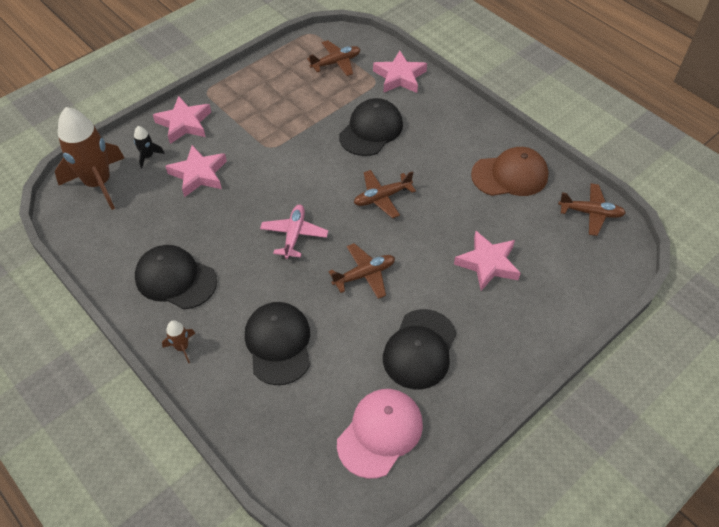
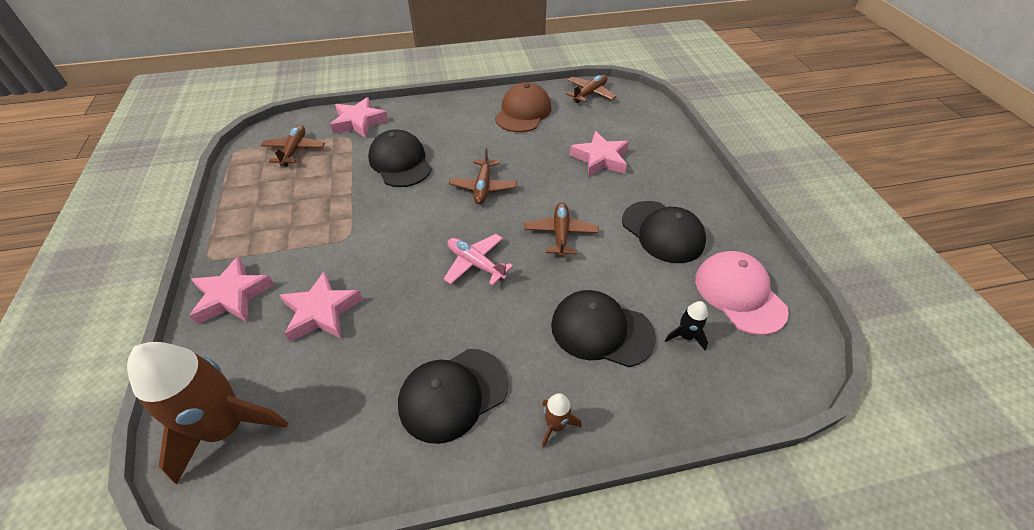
camera: 60 degrees left, 5 degrees down
(148, 156) = (242, 352): black rocket -> black rocket (685, 336)

